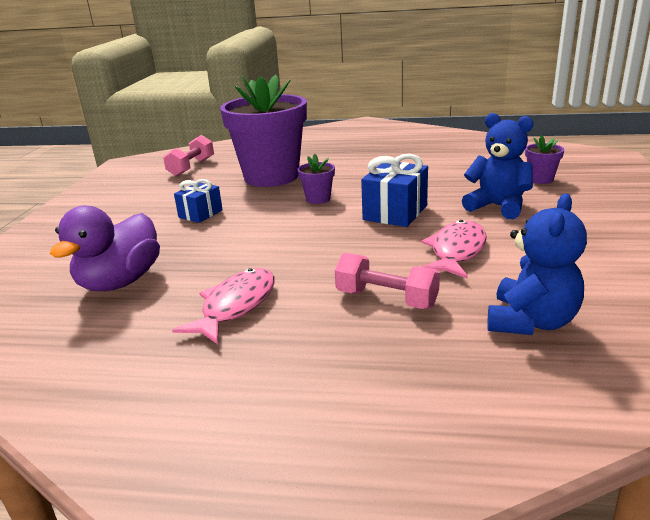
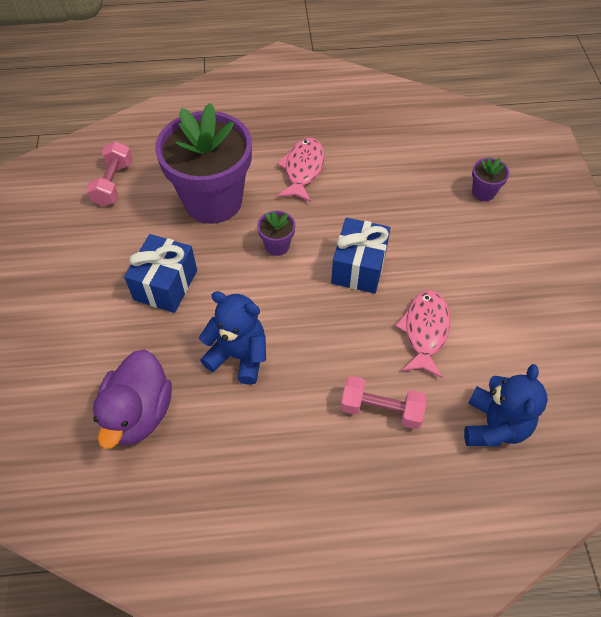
camera: 15 degrees left, 30 degrees up
(200, 214) = (166, 285): blue gift -> blue gift, size x1.57
(235, 306) = (259, 435): pink fish -> pink fish (303, 169)
(498, 206) = (450, 249): blue teddy bear -> blue teddy bear (239, 356)

